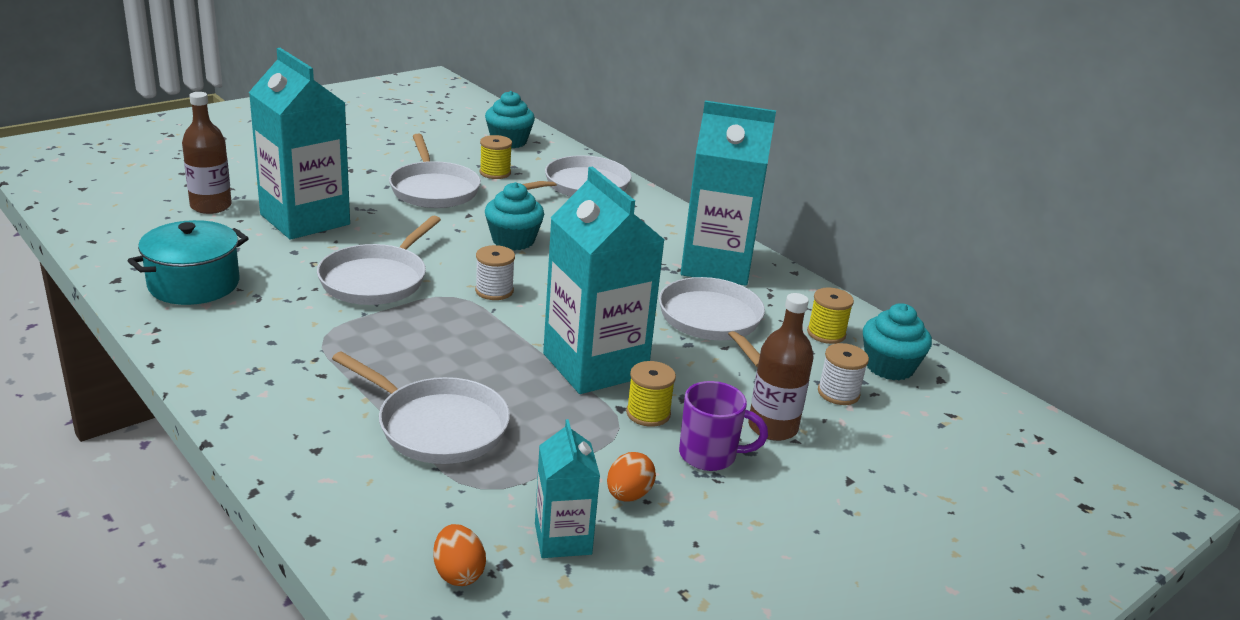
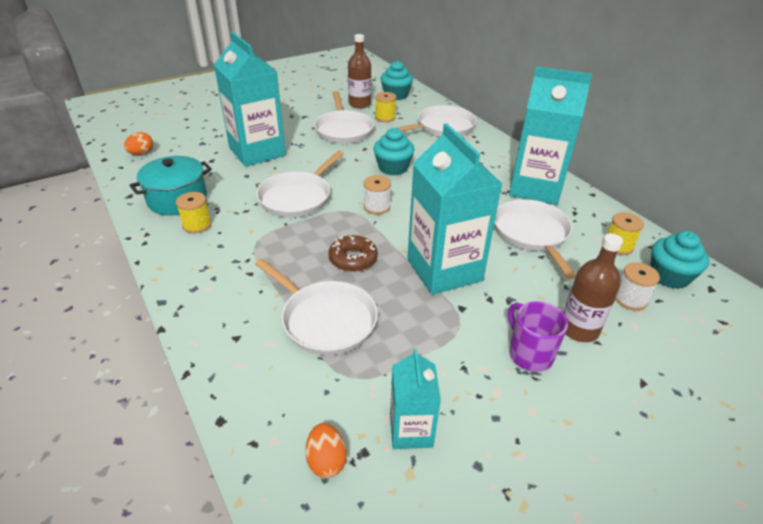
camera: 10 degrees right, 10 degrees up
(211, 206) = (199, 142): brown bottle -> brown bottle (359, 104)
(467, 355) = (353, 259): none -> brown donut
(628, 495) = (464, 389): orange egg -> orange egg (141, 153)
(648, 413) = (482, 313): yellow spool -> yellow spool (197, 225)
(709, 455) = (529, 354): purple mug -> purple mug turned 135 degrees counterclockwise

